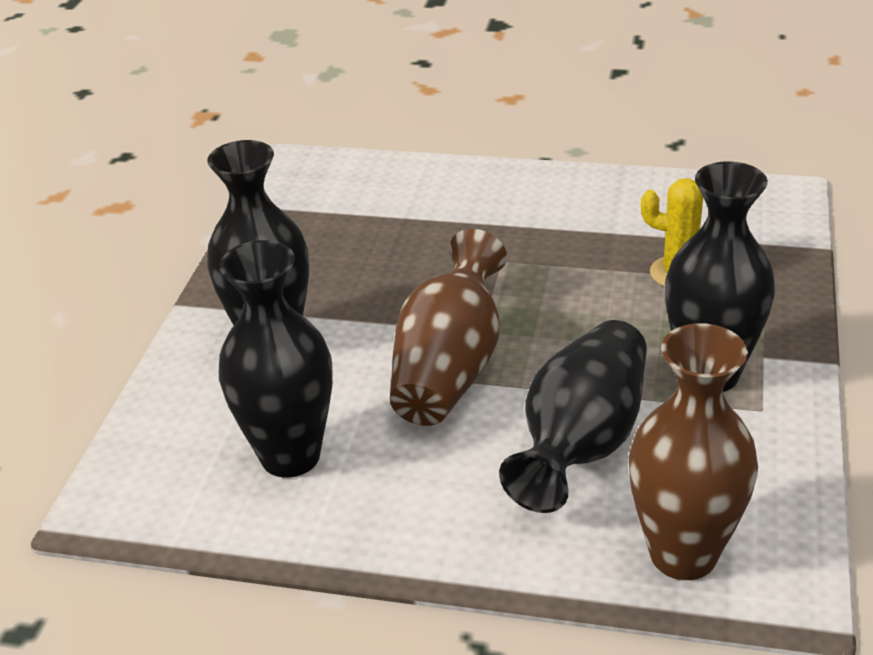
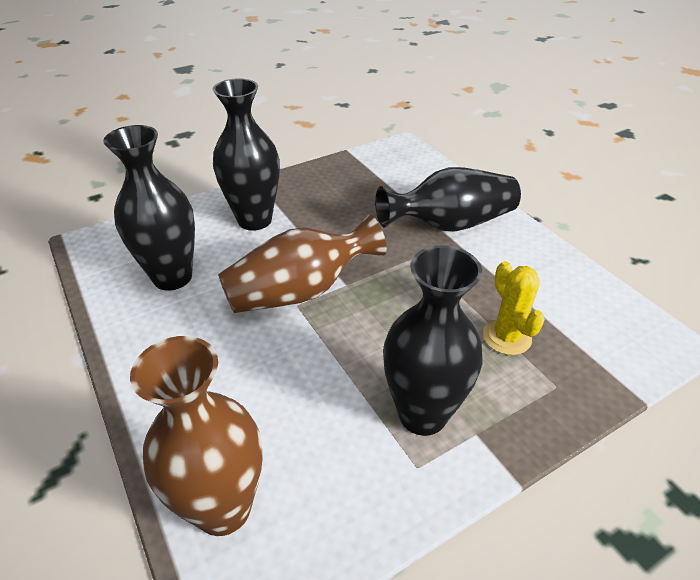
camera: 45 degrees right, 5 degrees up
(581, 443) = (288, 388): black vase -> black vase (449, 224)

